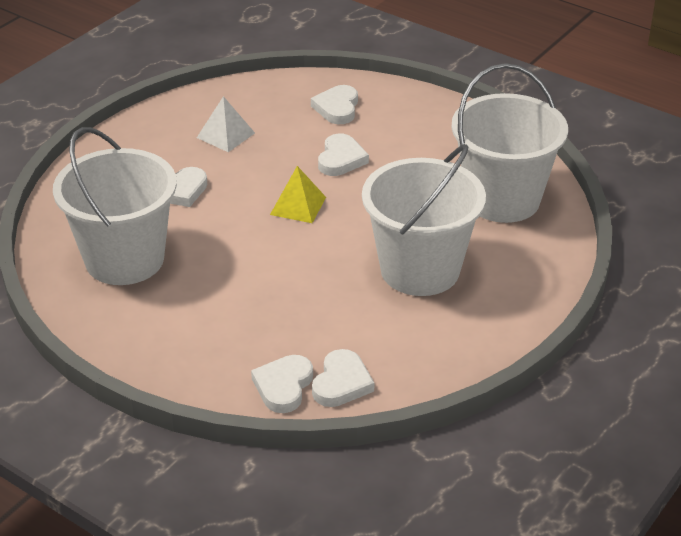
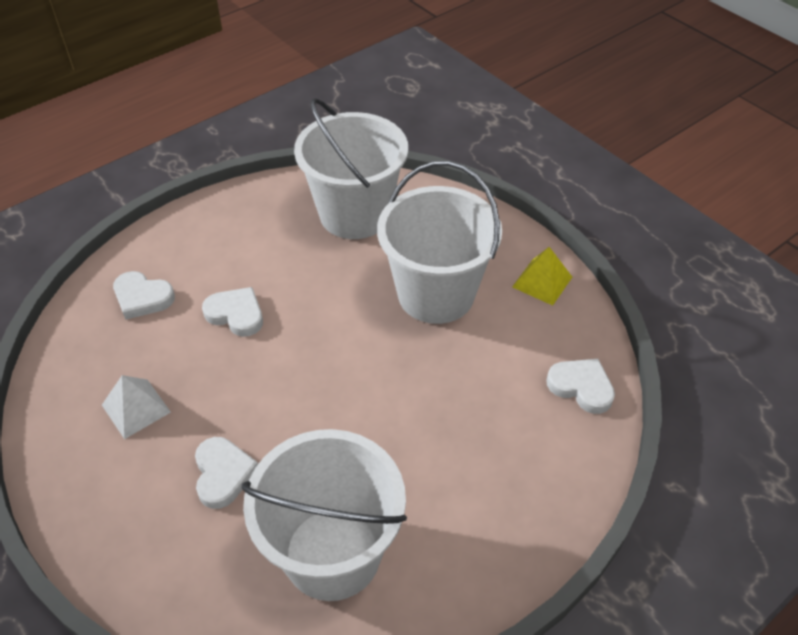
camera: 75 degrees left, 10 degrees up
(283, 386) = (579, 434): white heart -> none
(298, 205) = (300, 366): yellow pyramid -> yellow pyramid (542, 282)

